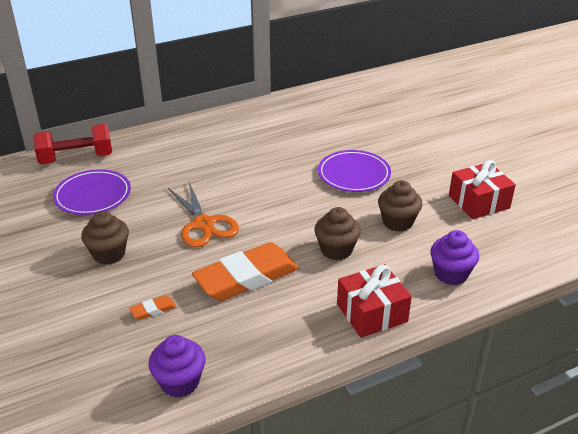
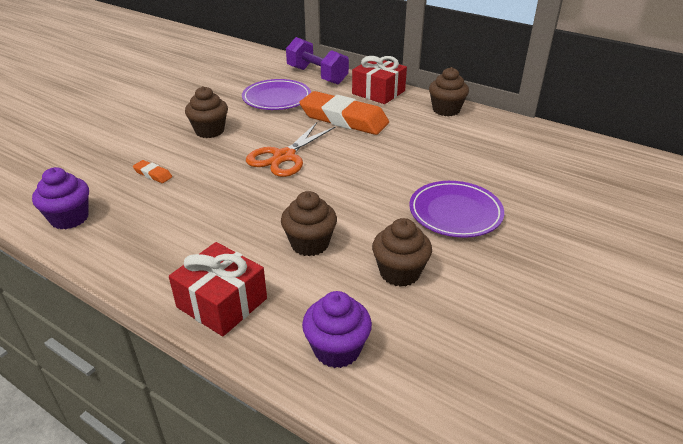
camera: 60 degrees right, 0 degrees up
(76, 158) = (317, 75): red dumbbell -> purple dumbbell
(219, 122) = (446, 110): none -> brown cupcake
(246, 277) = (225, 204): orange eraser -> orange eraser (344, 119)
(479, 202) = (516, 333): red gift -> red gift (378, 92)

